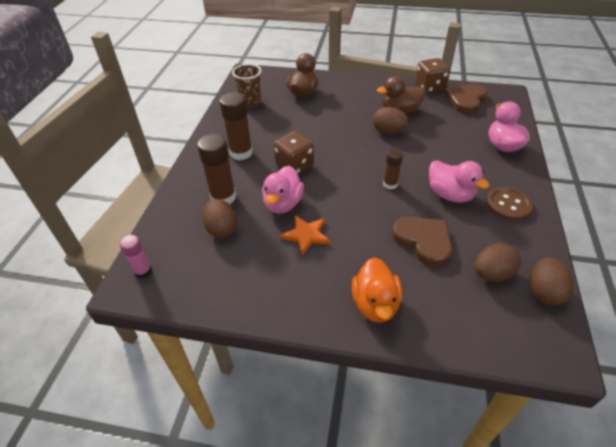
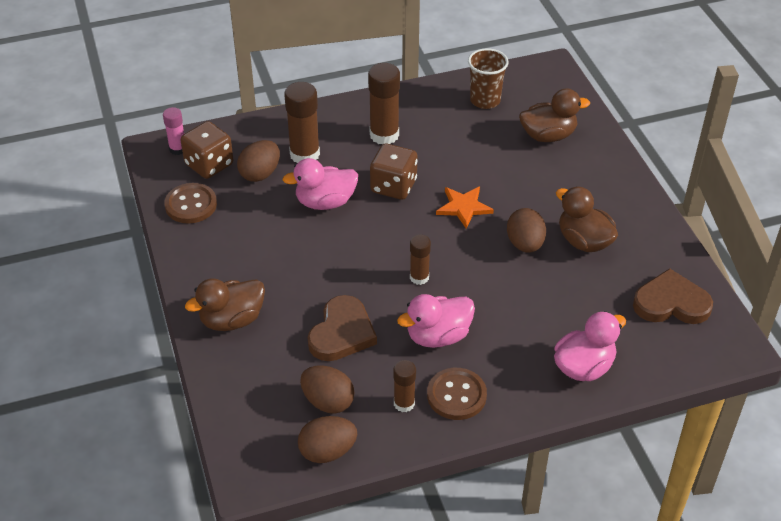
camera: 60 degrees right, 0 degrees up
(219, 286) = (191, 205): none -> brown button
(306, 235) = (291, 237): orange star -> orange star (463, 207)
(375, 304) = (232, 320): orange duck -> brown duck
(430, 87) = (673, 255): brown dice -> brown dice (209, 164)
(450, 194) = (438, 336): pink duck -> pink duck turned 45 degrees clockwise
(507, 233) = (404, 403): none -> brown glue stick

